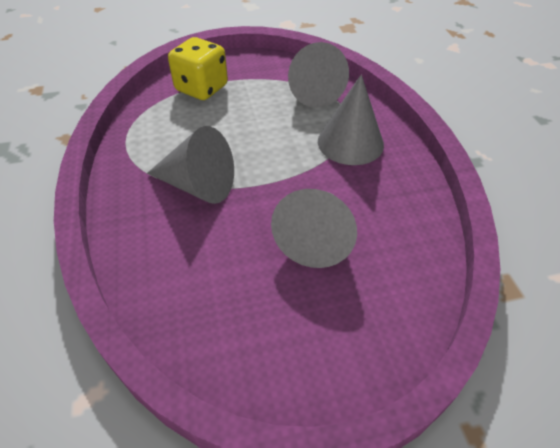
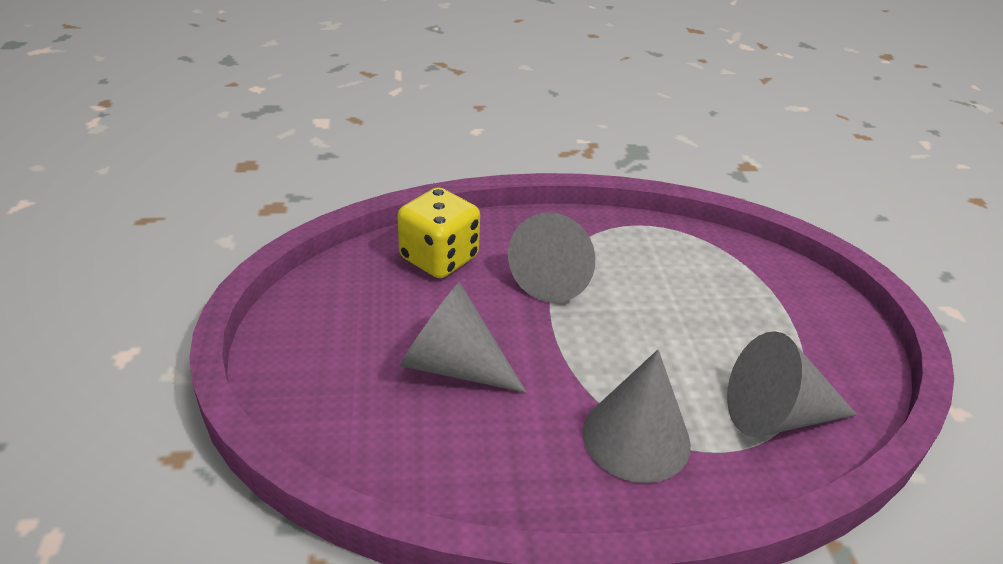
camera: 95 degrees right, 10 degrees down
(201, 88) = (761, 288): yellow dice -> yellow dice (439, 258)

